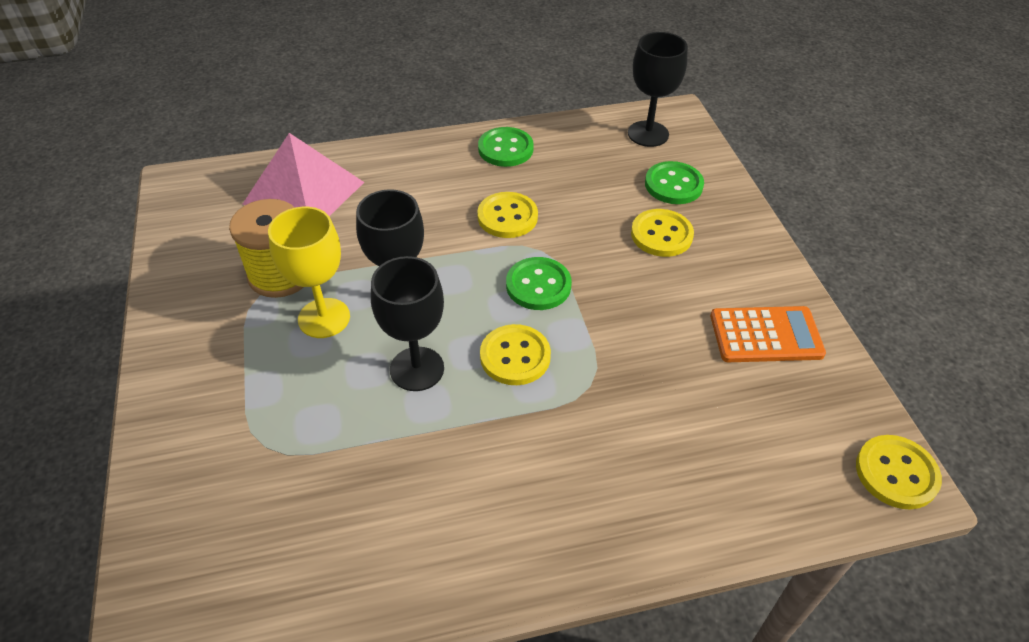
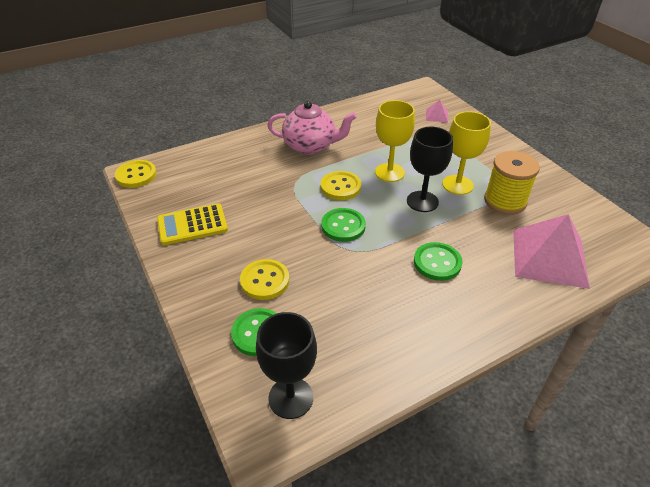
camera: 165 degrees right, 5 degrees down
(213, 513) = (436, 115): none -> pink pyramid
(417, 369) = (389, 172): black goblet -> yellow goblet
(505, 149) = (424, 340): green button -> green button (437, 263)
(507, 217) = (387, 270): yellow button -> none
(537, 476) = (310, 146): none -> pink teapot
(766, 335) = (192, 225): orange calculator -> yellow calculator

